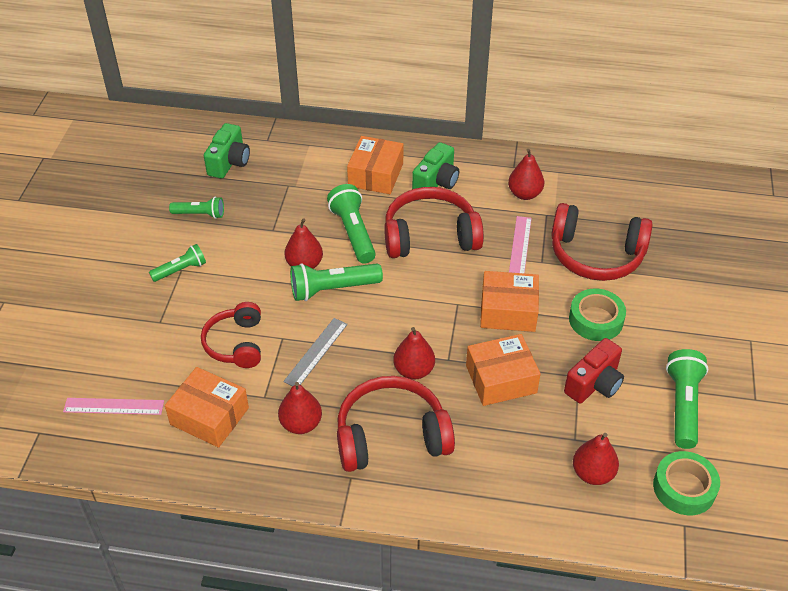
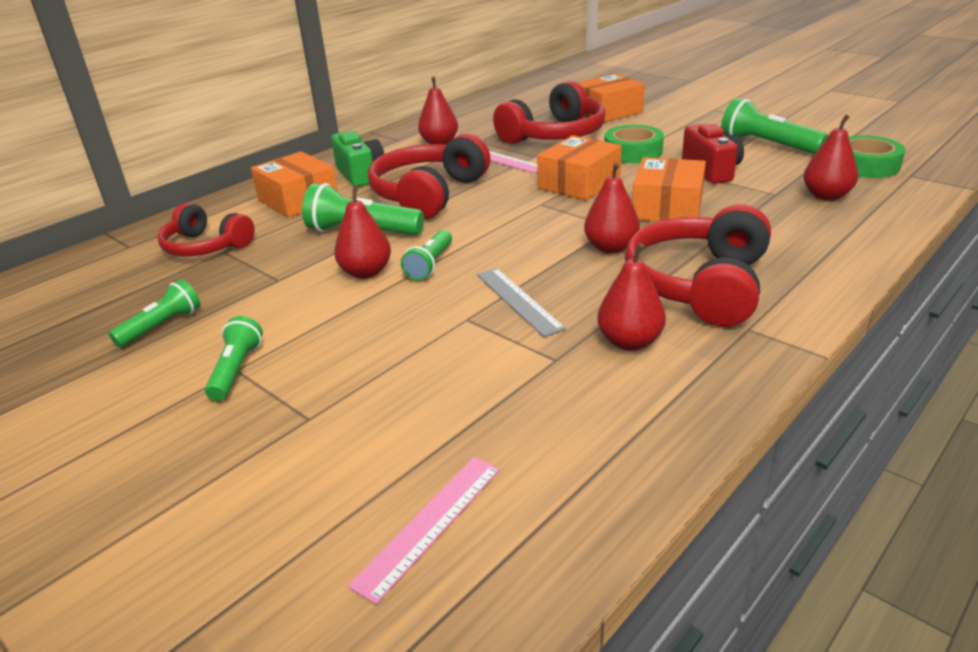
camera: 55 degrees left, 15 degrees down
(209, 416) = (548, 418): orange box -> orange box (608, 112)
(229, 162) = (114, 280): green camera -> none
(236, 344) = (435, 357): red headphones -> red headphones (206, 246)
(332, 289) = (430, 264): green flashlight -> green flashlight, size x0.63

